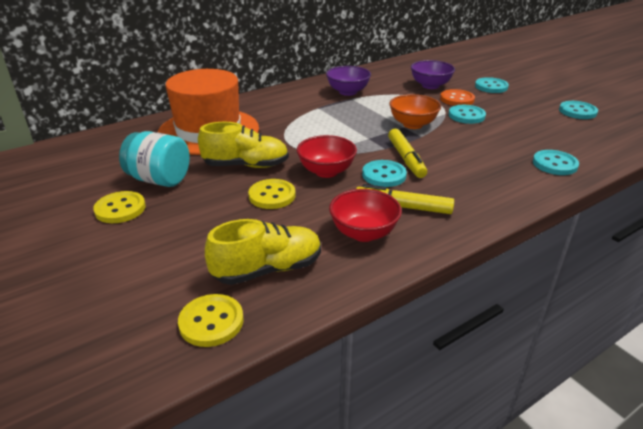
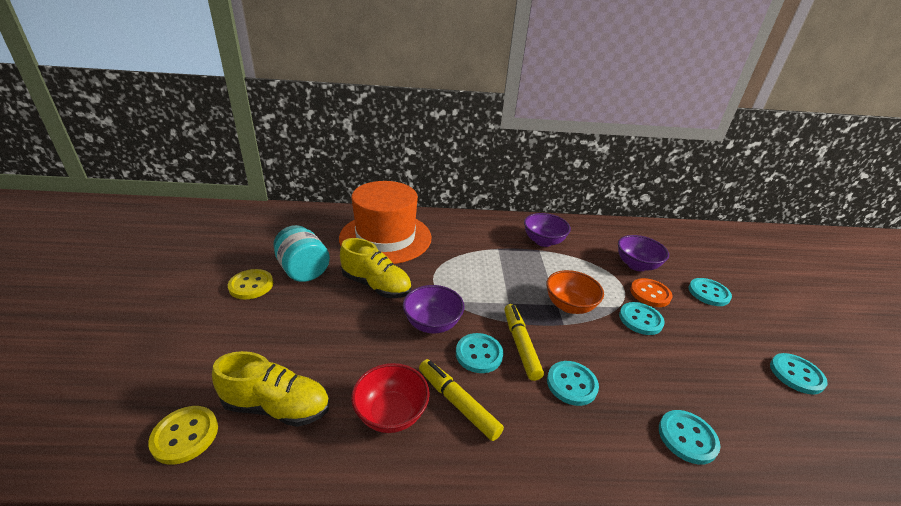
camera: 30 degrees right, 0 degrees up
(272, 195) = (362, 328): yellow button -> none
(326, 171) = (432, 324): red bowl -> purple bowl
(406, 159) = (520, 345): yellow marker -> yellow marker turned 150 degrees clockwise
(463, 166) = (571, 384): none -> turquoise button

